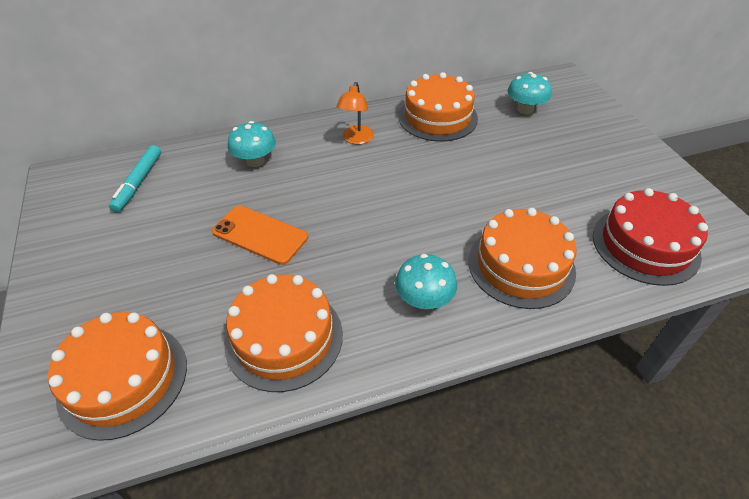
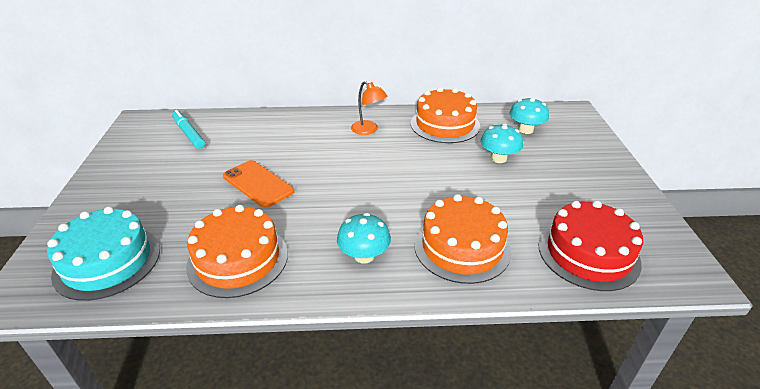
camera: 15 degrees right, 10 degrees down
(123, 379) = (107, 261): orange cake -> turquoise cake
(138, 183) = (189, 134): turquoise marker -> turquoise marker turned 120 degrees clockwise
(255, 161) = (281, 133): turquoise mushroom -> turquoise mushroom (498, 158)
(356, 139) = (368, 130): orange lamp -> orange lamp turned 75 degrees counterclockwise

